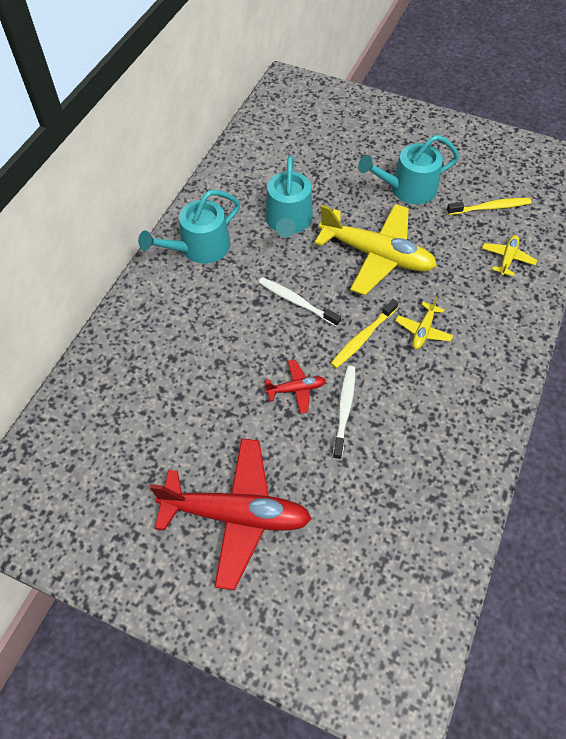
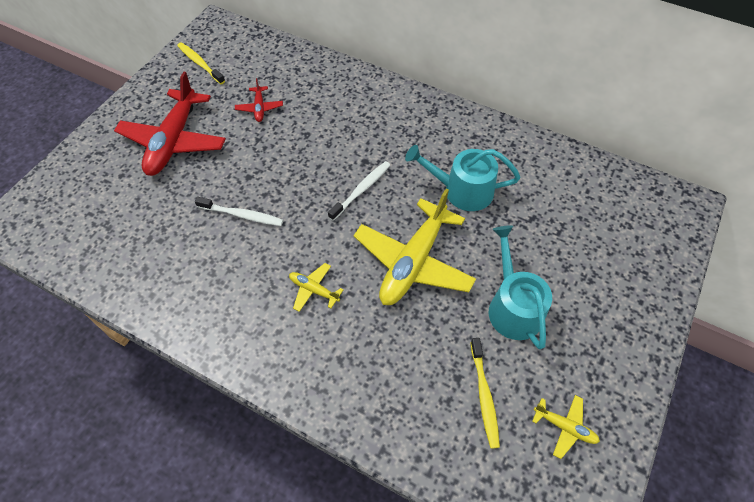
camera: 95 degrees right, 0 degrees up
(199, 248) = (430, 123): turquoise watering can -> none
(296, 389) = (270, 183): red plane -> red plane (259, 108)
(362, 338) = (313, 237): yellow toothbrush -> yellow toothbrush (200, 63)
(507, 258) = (401, 396): yellow plane -> yellow plane (564, 427)

